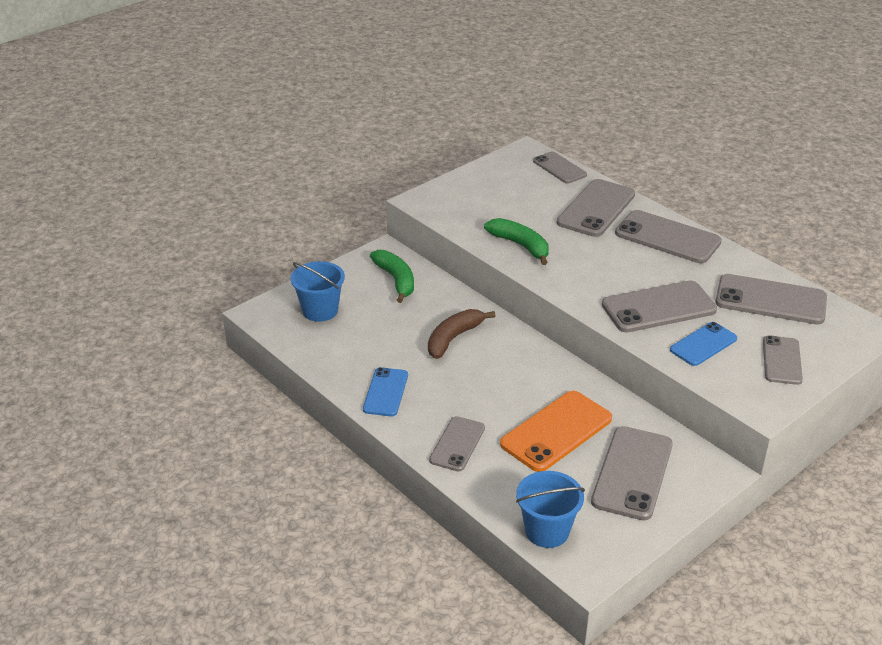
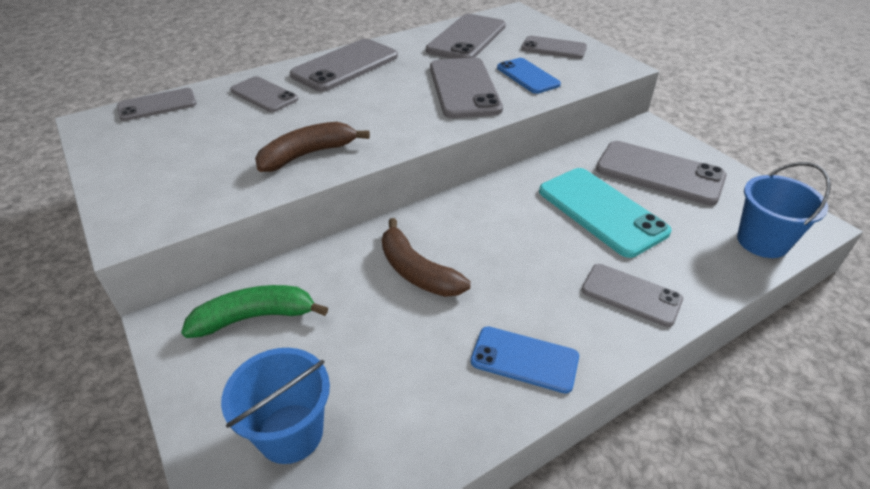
camera: 80 degrees left, 5 degrees up
(520, 245) = (308, 154): green banana -> brown banana
(556, 431) = (601, 211): orange phone -> turquoise phone
(596, 208) = (264, 95): grey phone -> grey phone, size x0.62

